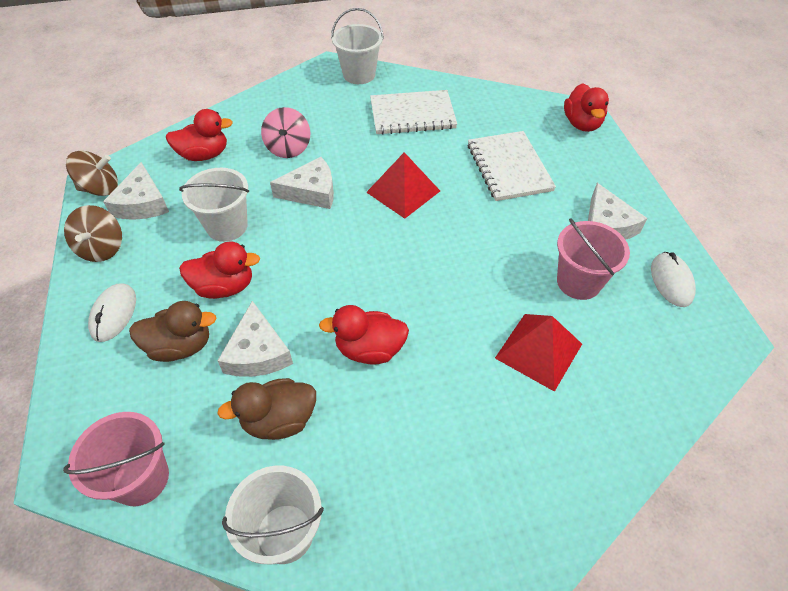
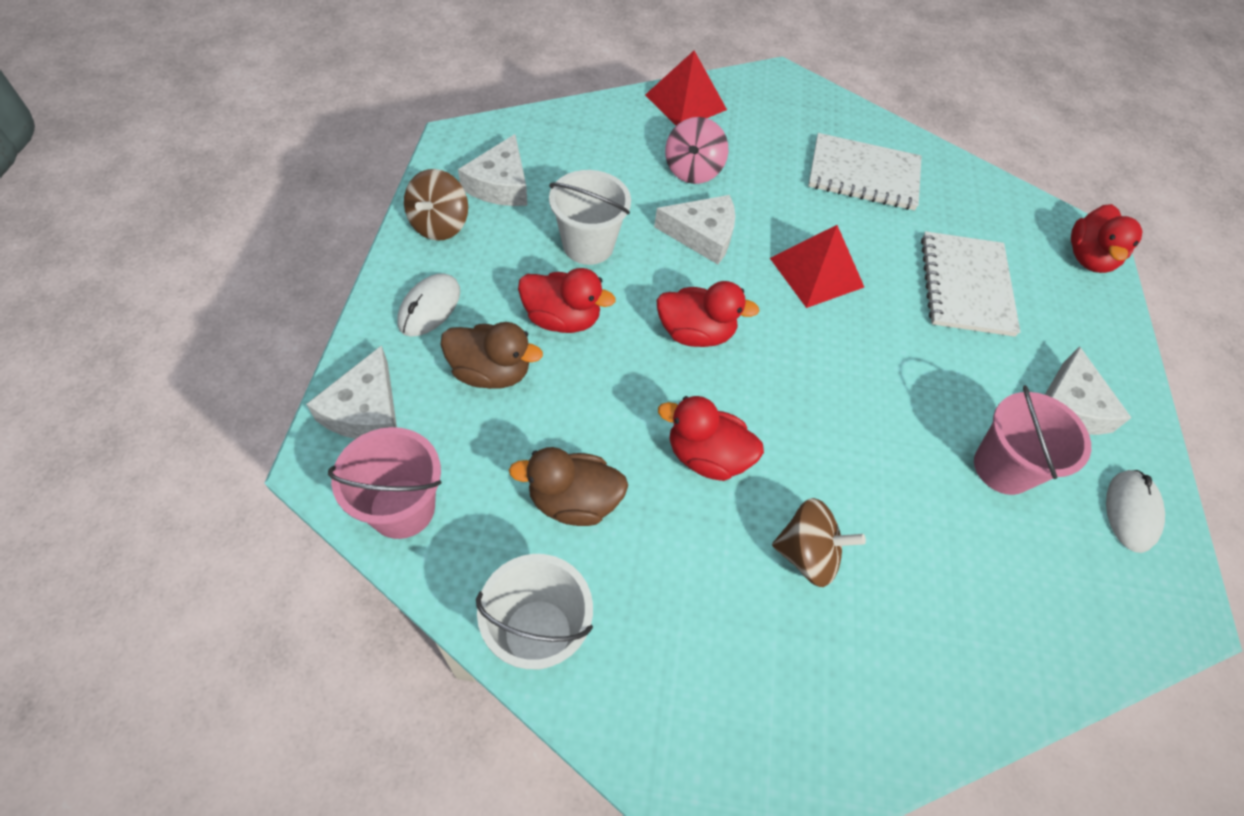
camera: 15 degrees right, 5 degrees up
(100, 188) = (459, 151): brown spinning top -> brown spinning top (807, 554)
(204, 155) = (589, 147): red duck -> red duck (695, 333)
(258, 352) = (575, 412): white cheese -> white cheese (365, 410)
(359, 75) = (813, 100): white bucket -> none
(538, 351) = (916, 536): red pyramid -> red pyramid (685, 102)

